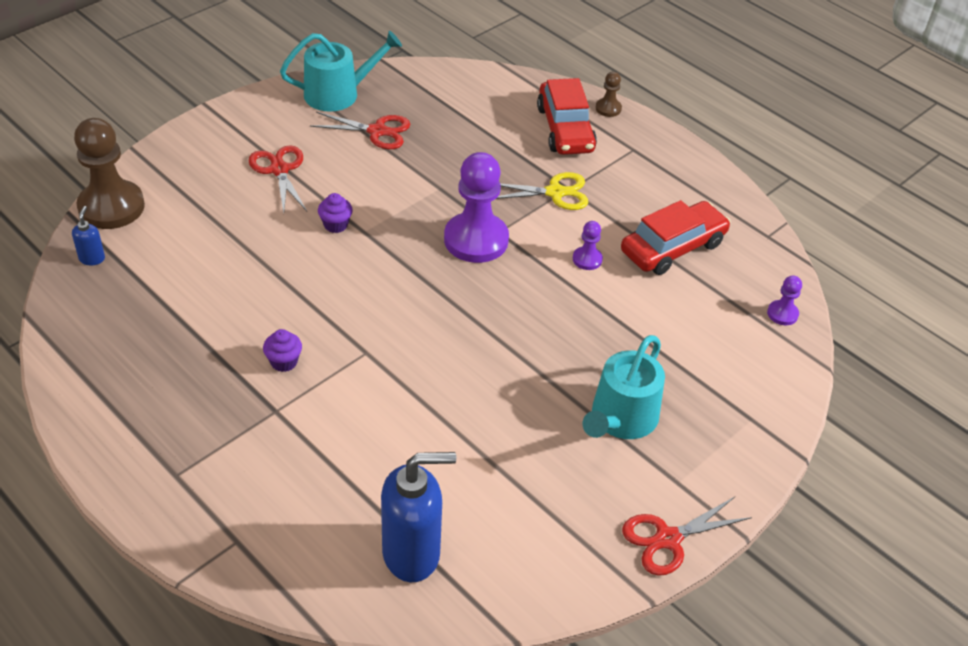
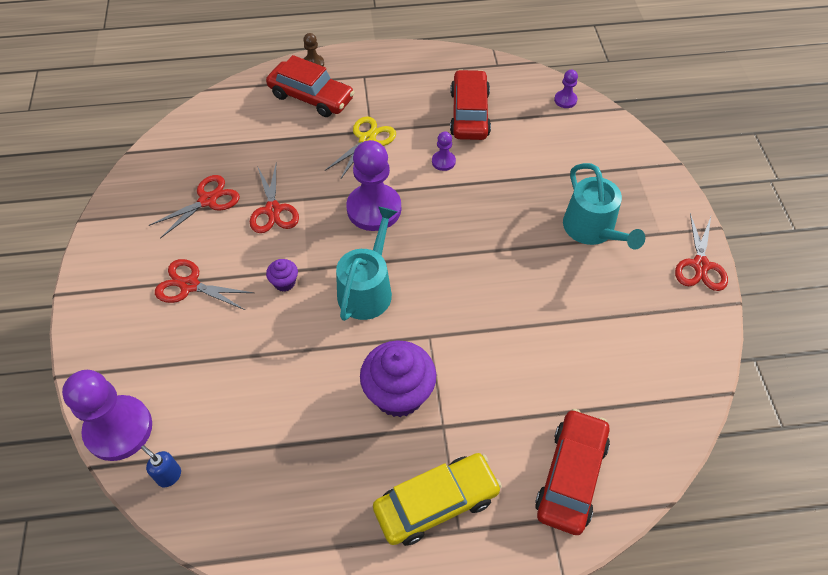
camera: 50 degrees left, 10 degrees up
(111, 207) = (119, 429): brown pawn -> purple pawn
(191, 445) = (436, 503): none -> yellow car
(284, 362) = (398, 394): purple cupcake -> purple cupcake, size x2.14
(297, 536) = (571, 476): none -> red car
(338, 94) = (140, 200): turquoise watering can -> turquoise watering can (367, 289)
(407, 176) = (273, 210): none -> red scissors
(412, 554) = (629, 411): blue soap dispenser -> none

